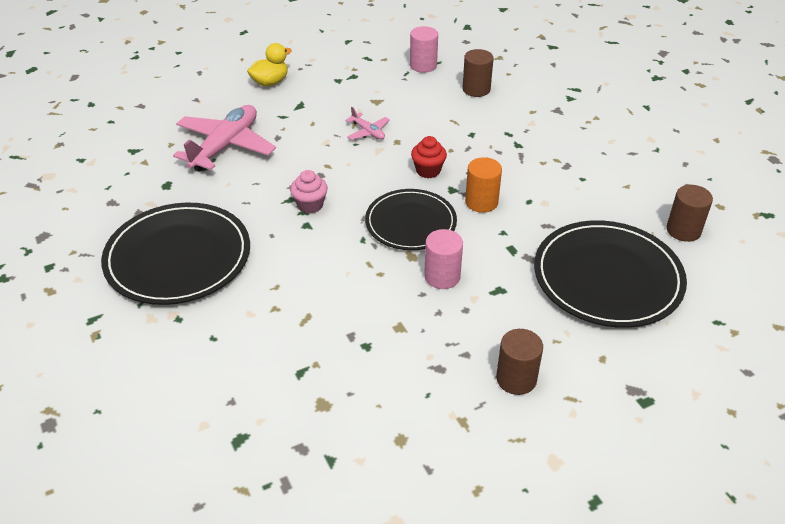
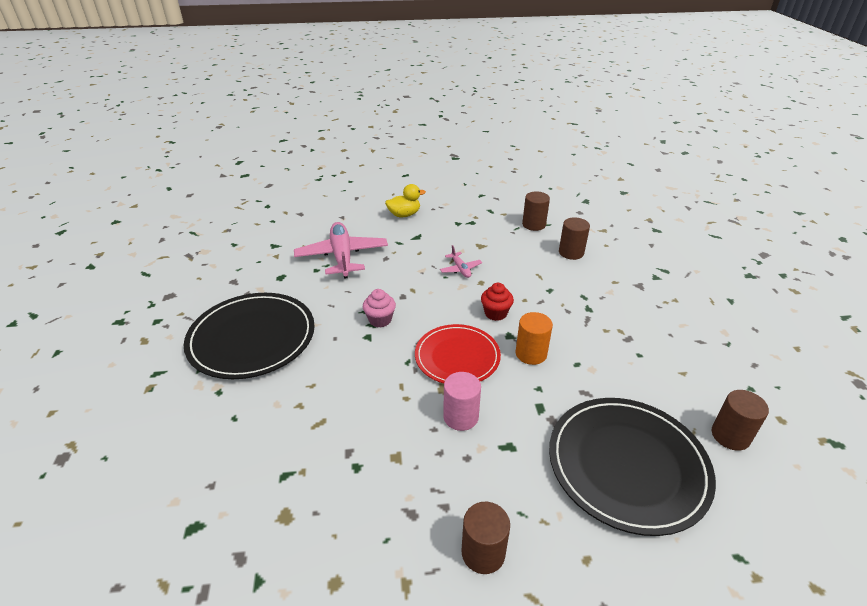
camera: 20 degrees right, 5 degrees down
(225, 146) = (342, 256): pink plane -> pink plane turned 60 degrees counterclockwise
(410, 222) = (457, 357): black plate -> red plate
(423, 65) = (534, 224): pink cylinder -> brown cylinder

